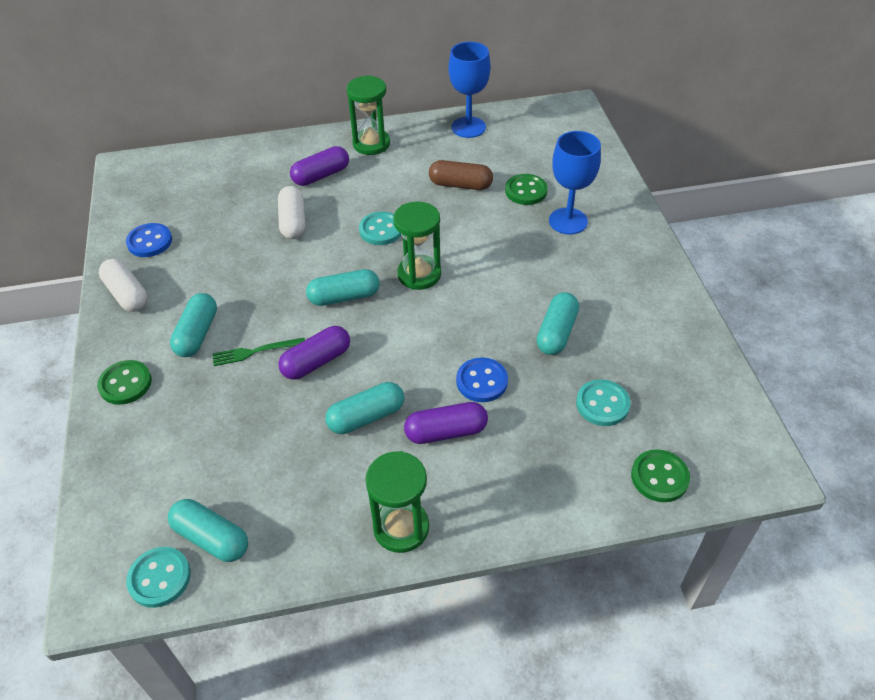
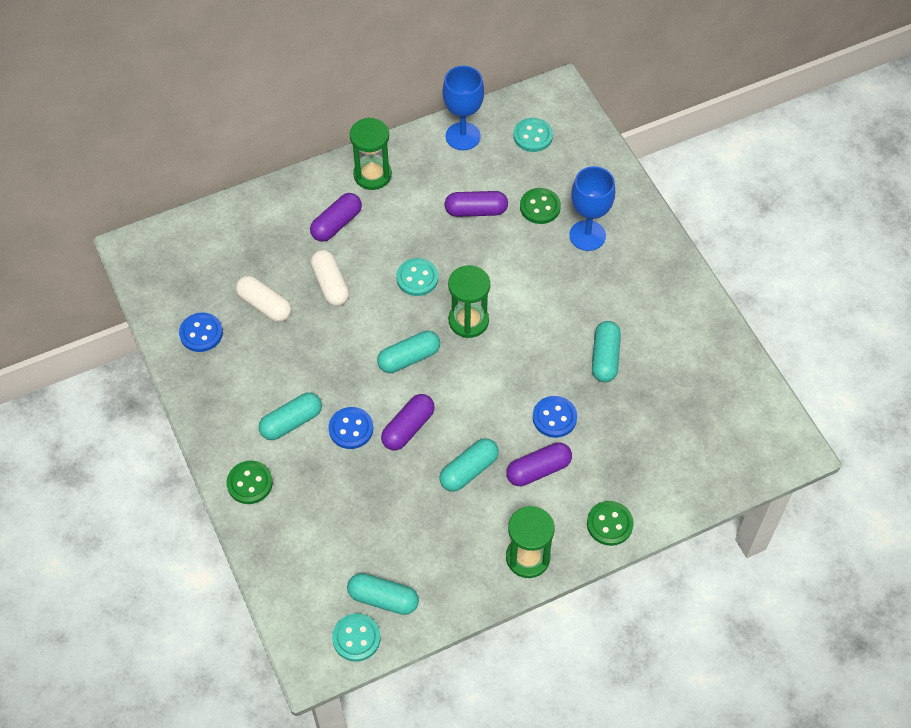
camera: 15 degrees left, 10 degrees up
(127, 294) = (207, 395): white capsule -> white capsule (264, 305)
(197, 334) = (291, 422): turquoise capsule -> turquoise capsule turned 60 degrees clockwise
(255, 351) = (351, 429): green fork -> blue button
(460, 185) = (476, 211): brown capsule -> purple capsule
(602, 404) = (658, 418): turquoise button -> turquoise button (533, 136)
(659, 477) = (715, 473): green button -> green button (609, 524)

